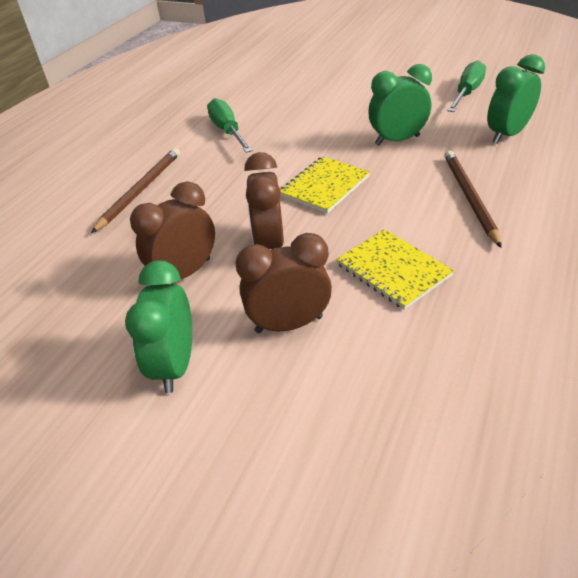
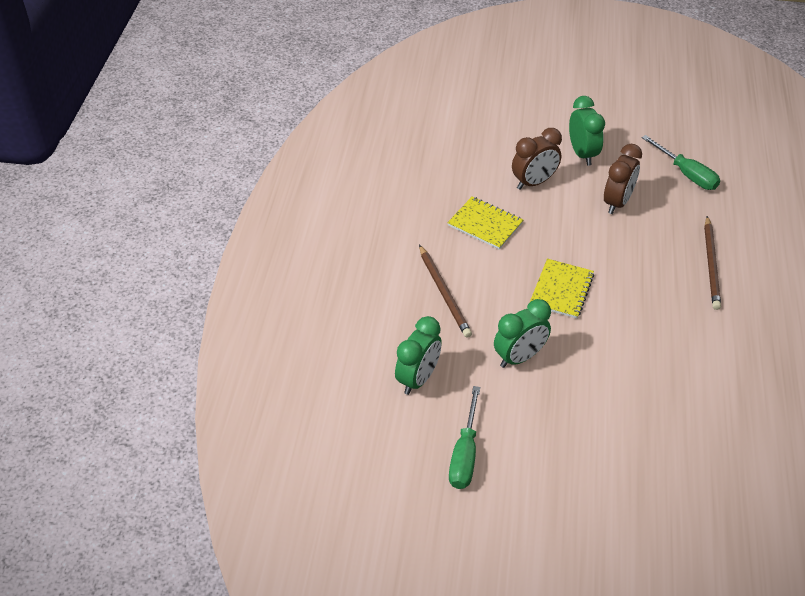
camera: 160 degrees right, 5 degrees up
(227, 131) = (693, 350): green screwdriver -> green screwdriver (686, 174)
(269, 244) = (575, 231): brown clock -> none

